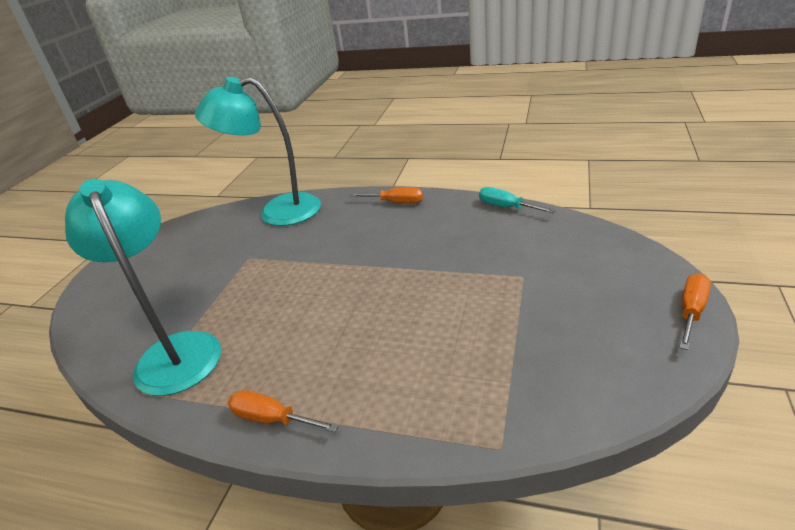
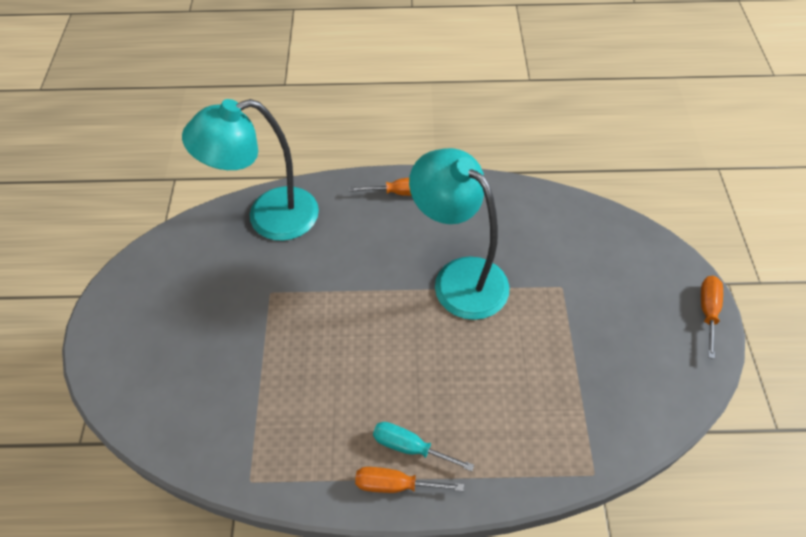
camera: 20 degrees left, 20 degrees up
(175, 351) = (257, 427): turquoise lamp -> turquoise lamp (459, 278)
(506, 207) = (520, 192): turquoise screwdriver -> turquoise screwdriver (410, 447)

